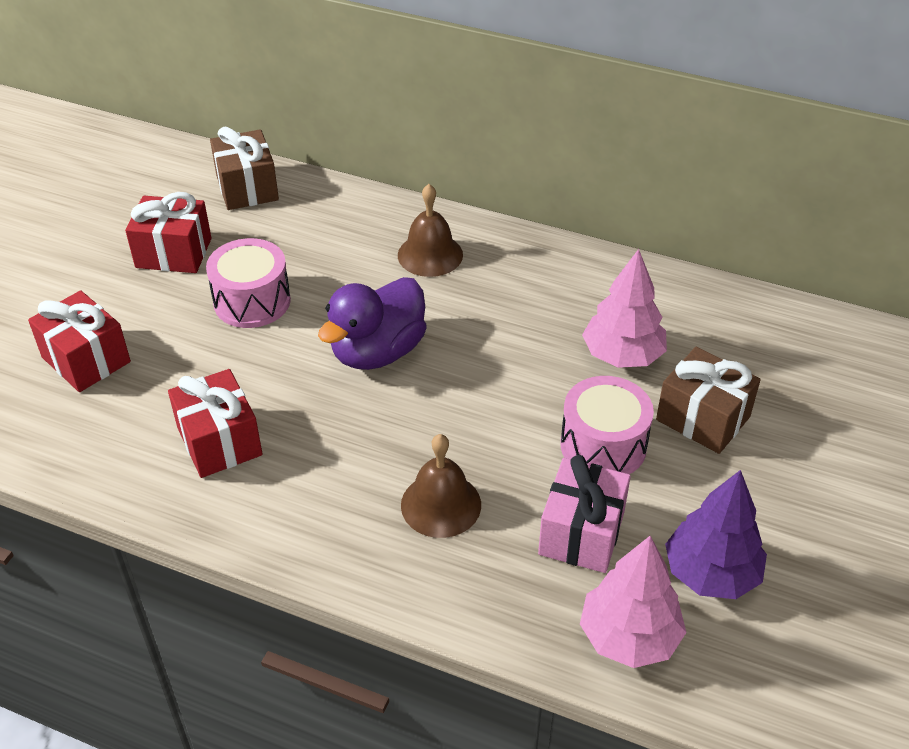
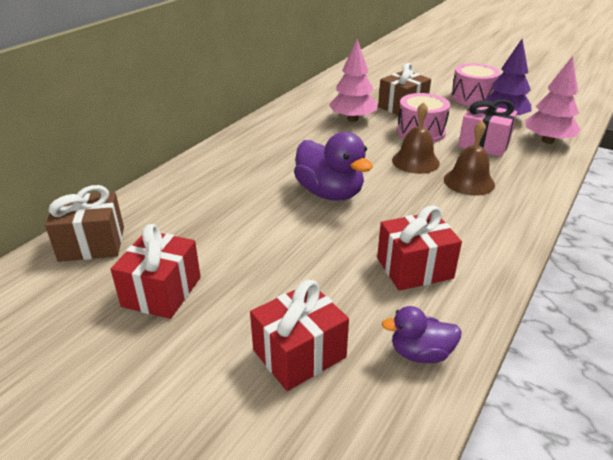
camera: 80 degrees left, 10 degrees down
(81, 448) = (420, 353): none -> purple duck
(252, 301) = (253, 246): pink drum -> pink drum (472, 98)
(430, 255) = (235, 166): brown bell -> brown bell (415, 161)

